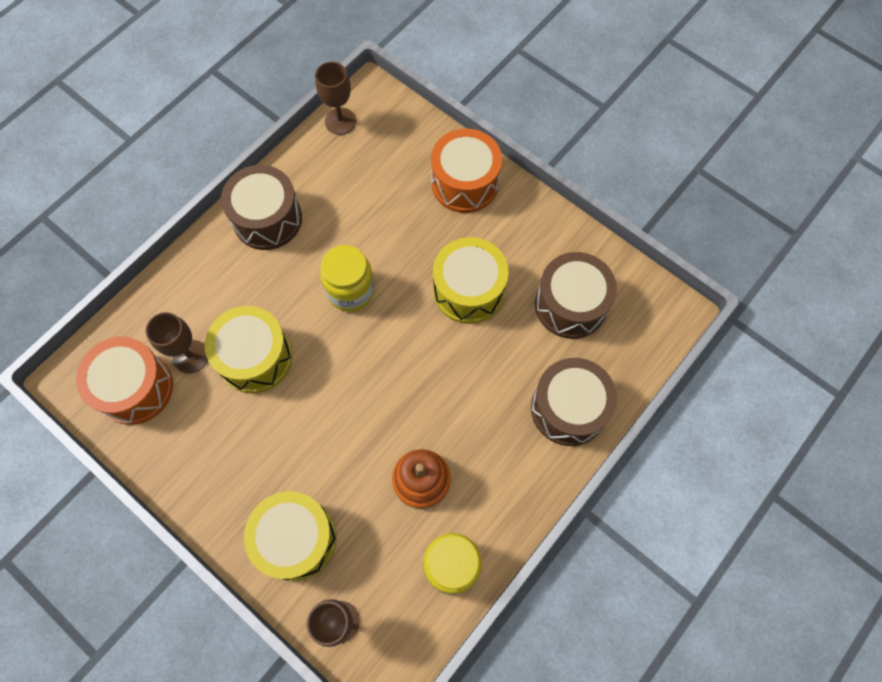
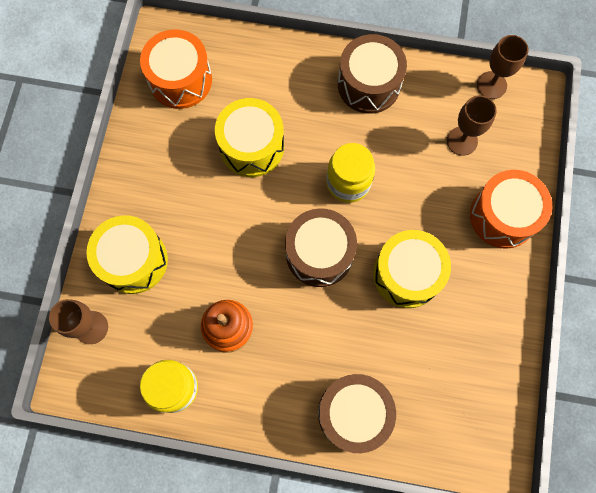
camera: 60 degrees right, 5 degrees up
(191, 356) = (226, 101): brown goblet -> brown goblet (462, 141)
(570, 305) = (447, 366): brown drum -> brown drum (319, 254)

